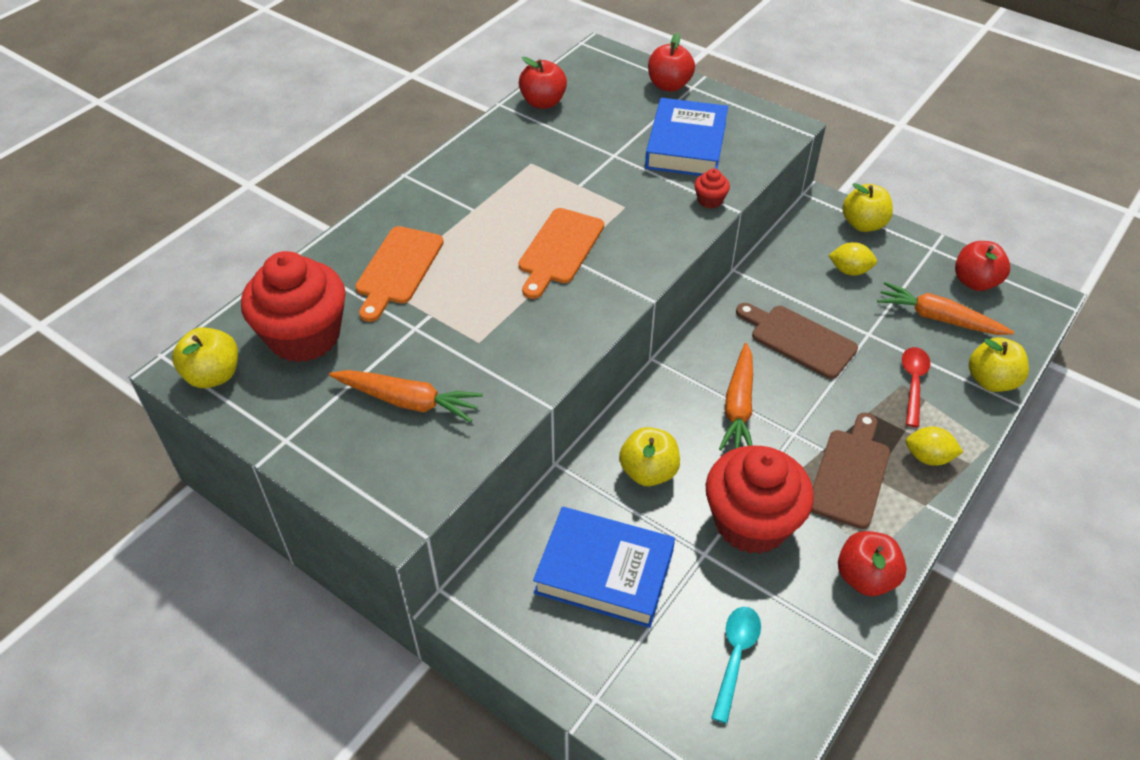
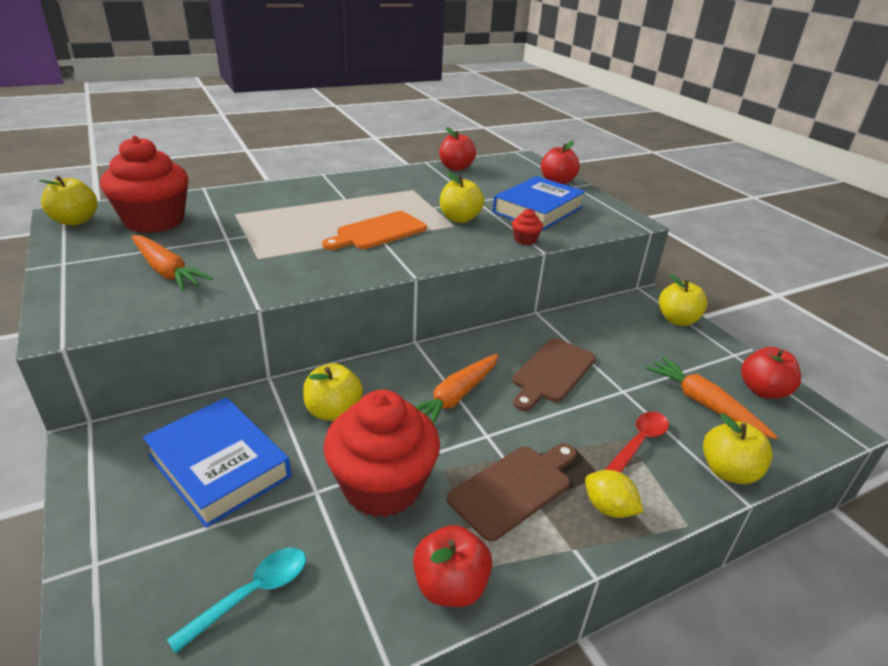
camera: 25 degrees right, 15 degrees down
(398, 269) = (257, 210): orange cutting board -> none
(621, 193) = (459, 219): none -> yellow apple
(798, 339) = (552, 372): brown cutting board -> brown cutting board turned 120 degrees counterclockwise
(849, 271) = (640, 344): yellow lemon -> none

